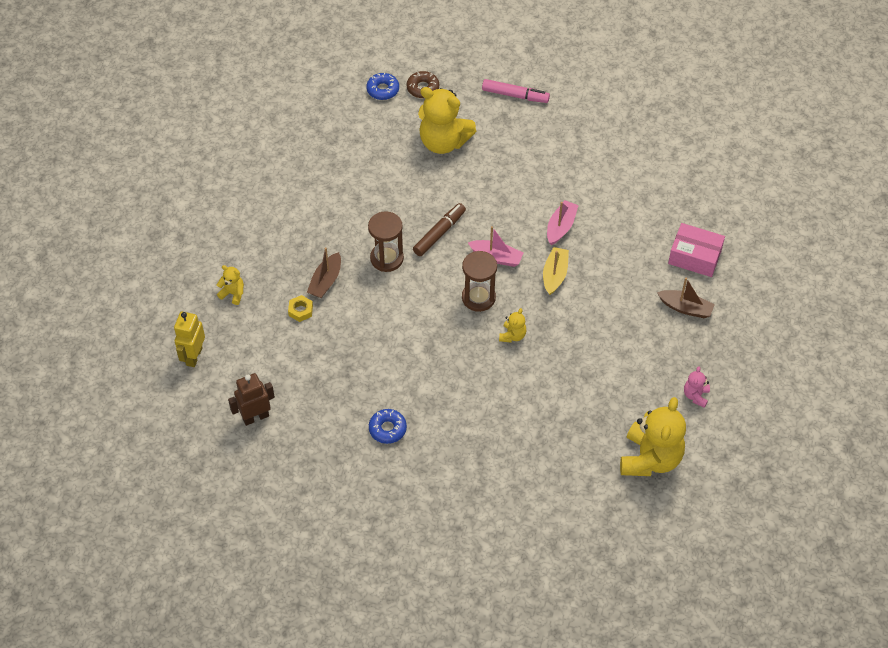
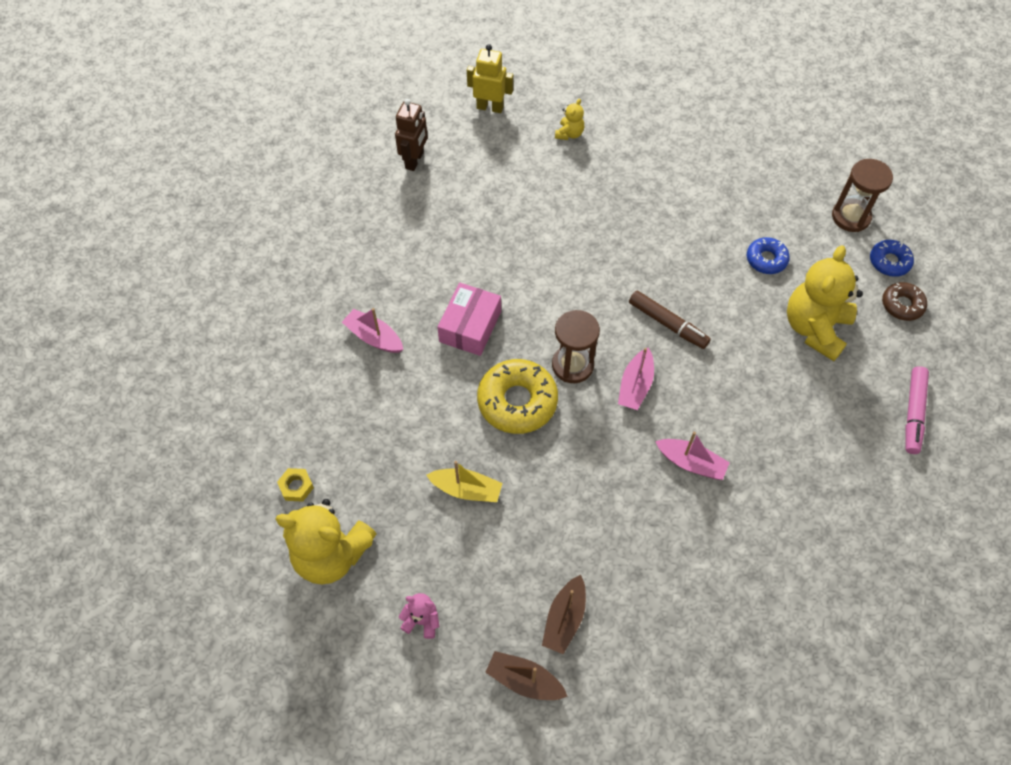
camera: 90 degrees right, 5 degrees up
(255, 417) = (415, 160): brown robot -> brown robot turned 45 degrees clockwise
(300, 310) = (549, 192): yellow nut -> yellow nut (296, 486)
(326, 281) = (589, 213): brown boat -> brown boat (524, 680)
(387, 258) = (625, 270): brown hourglass -> brown hourglass (851, 217)
(387, 429) = (393, 275): blue donut -> blue donut (766, 259)
(453, 440) = (374, 337): none -> pink boat
(512, 335) = (517, 401): yellow teddy bear -> yellow donut
(555, 275) = (612, 453): yellow boat -> yellow boat (466, 489)
(694, 257) = (654, 639): pink box -> pink box (470, 326)

